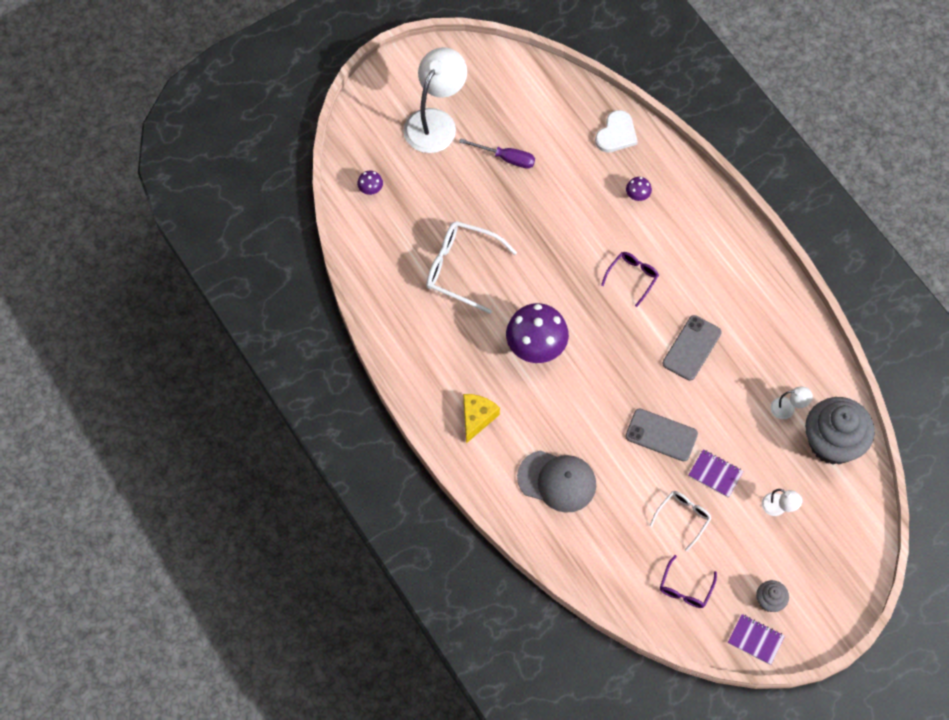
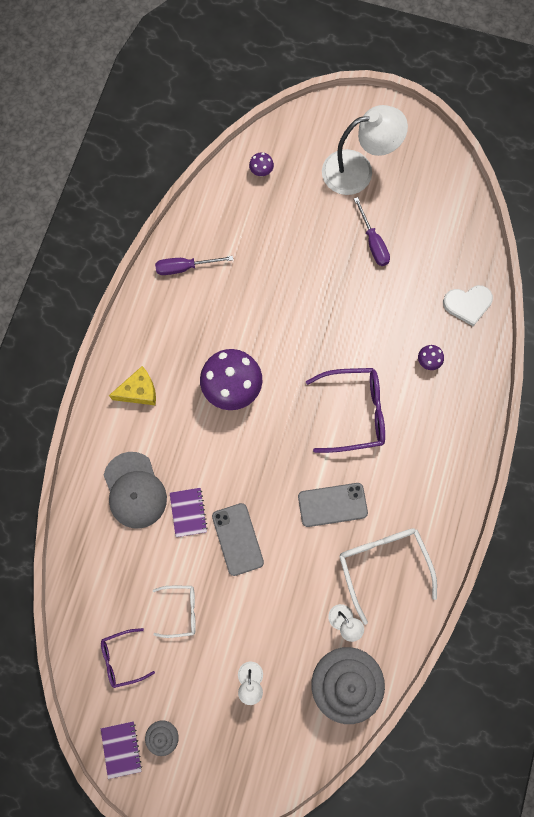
camera: 50 degrees right, 10 degrees up
(401, 306) = (185, 267): none -> purple screwdriver
(461, 269) = (252, 284): white glasses -> white glasses (383, 565)
(632, 277) = (354, 412): purple glasses -> purple glasses, size x1.75
(715, 474) = (238, 607): purple notebook -> purple notebook (188, 512)

